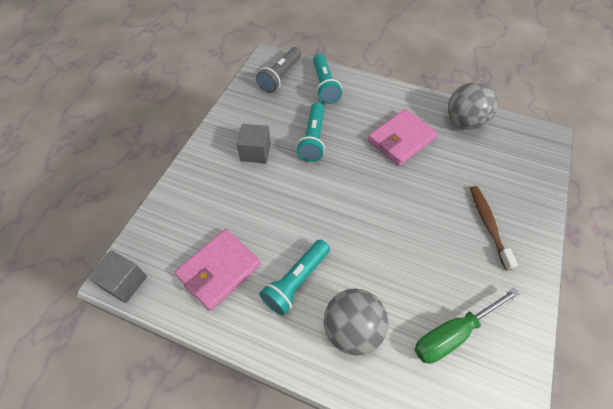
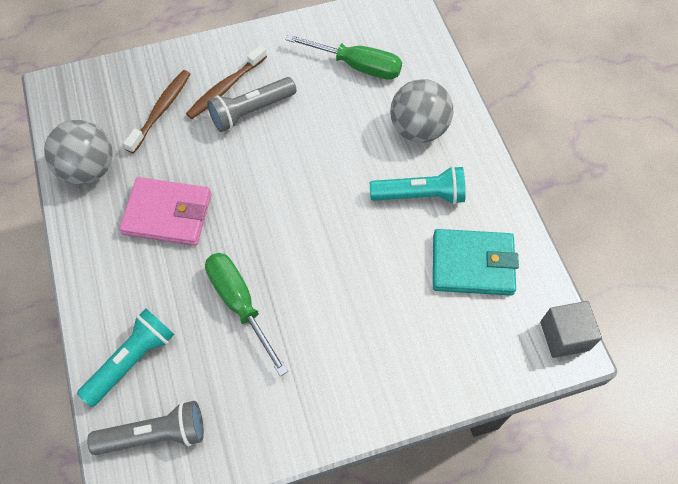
camera: 130 degrees left, 5 degrees up
(219, 270) = (472, 265): pink wallet -> turquoise wallet
(255, 152) = (312, 352): grey cube -> none
(313, 139) = (240, 304): turquoise flashlight -> green screwdriver
(454, 227) = (251, 111): none -> grey flashlight
(490, 178) = (161, 110): none -> brown toothbrush

